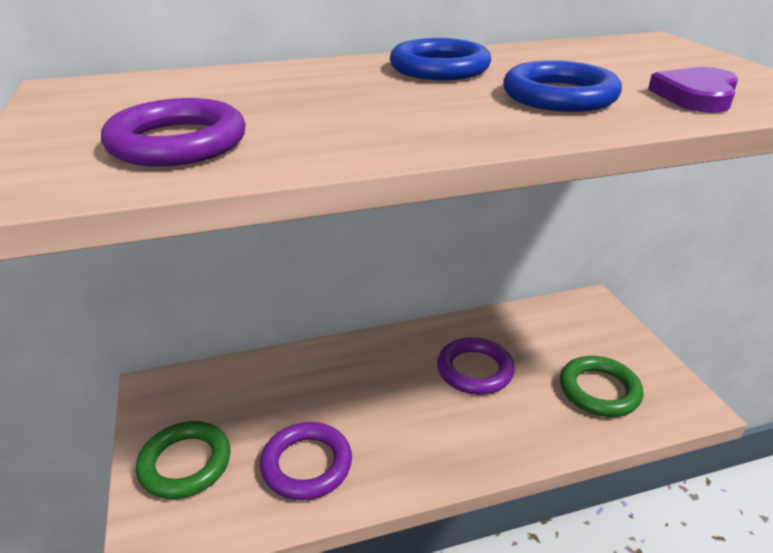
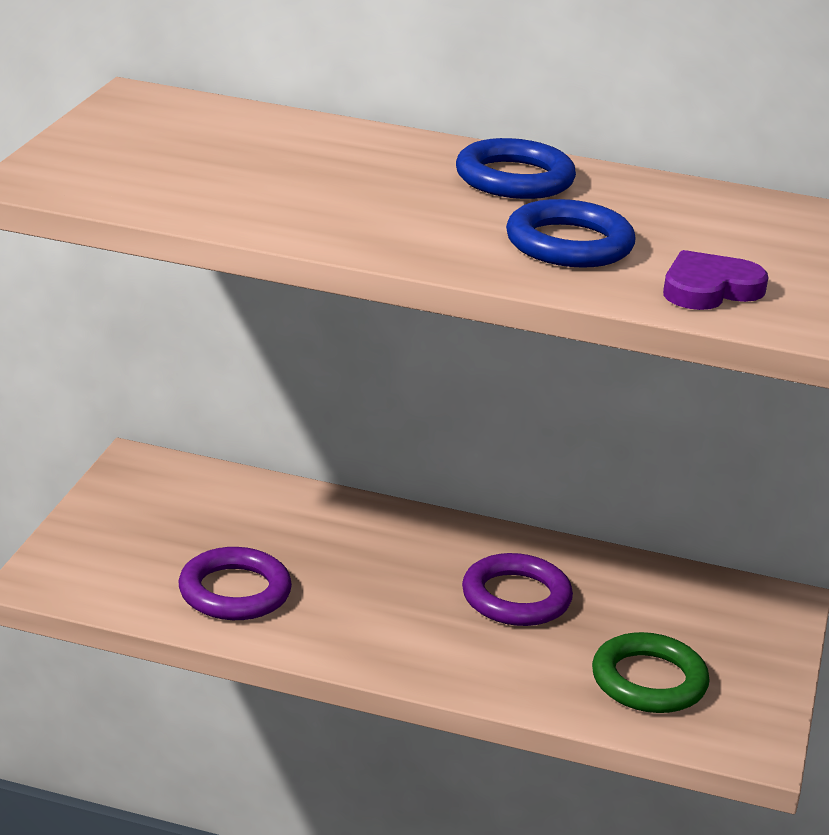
camera: 30 degrees right, 5 degrees down
(177, 143) = (171, 180): purple ring -> none
(185, 463) = (119, 539): green ring -> none

